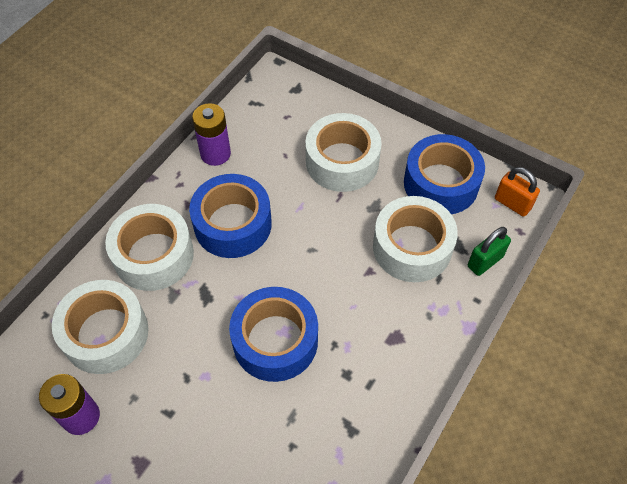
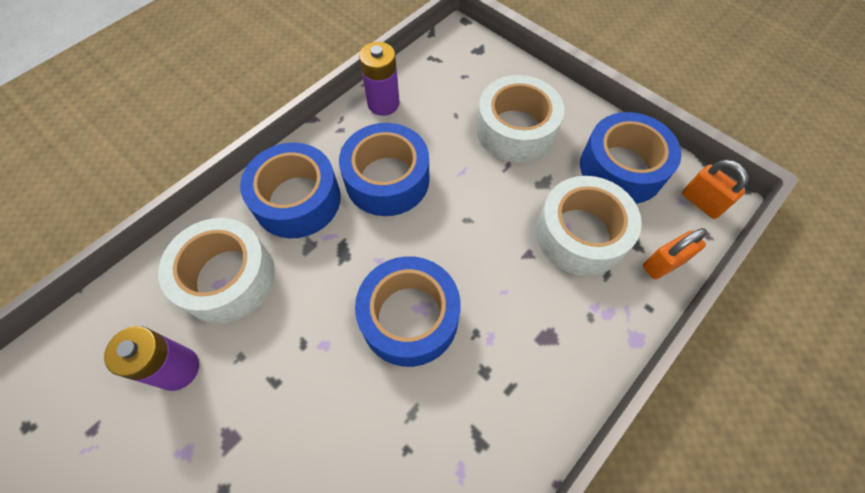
camera: 10 degrees right, 5 degrees up
(153, 255) = (297, 200): white tape -> blue tape
(485, 261) = (663, 264): green padlock -> orange padlock

